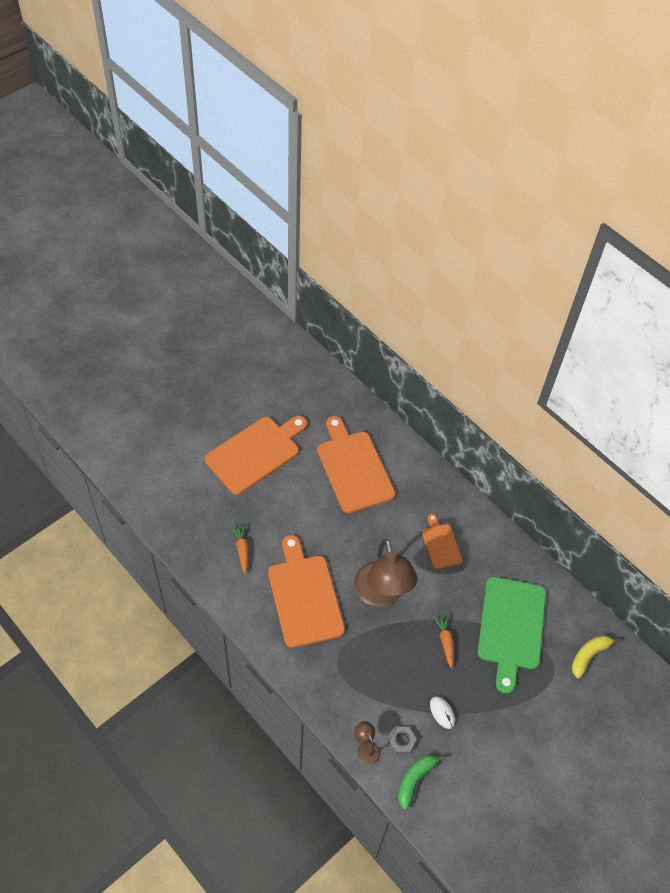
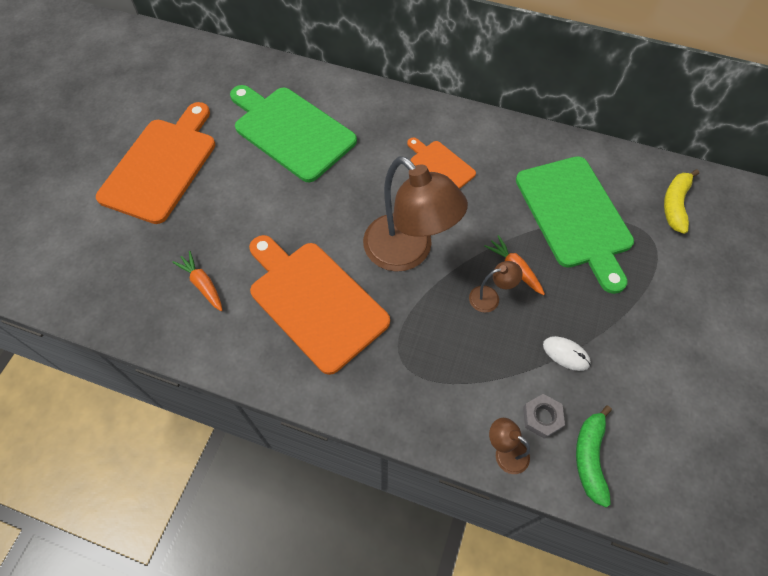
camera: 25 degrees left, 5 degrees up
(354, 468) = (291, 131): orange cutting board -> green cutting board
(417, 652) = (490, 297): none -> brown lamp

